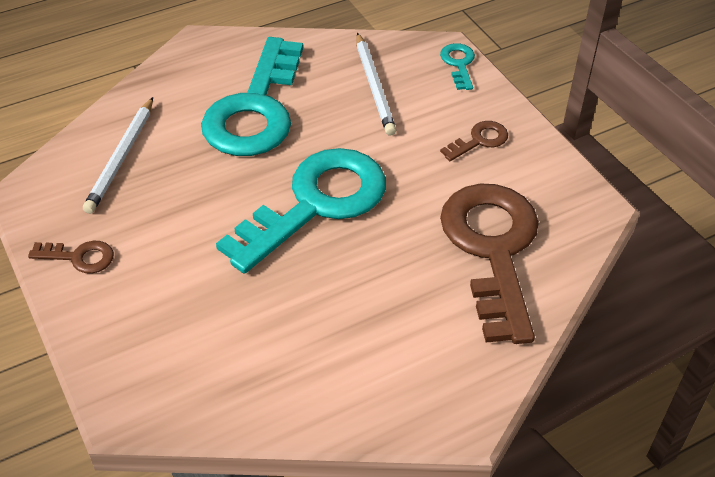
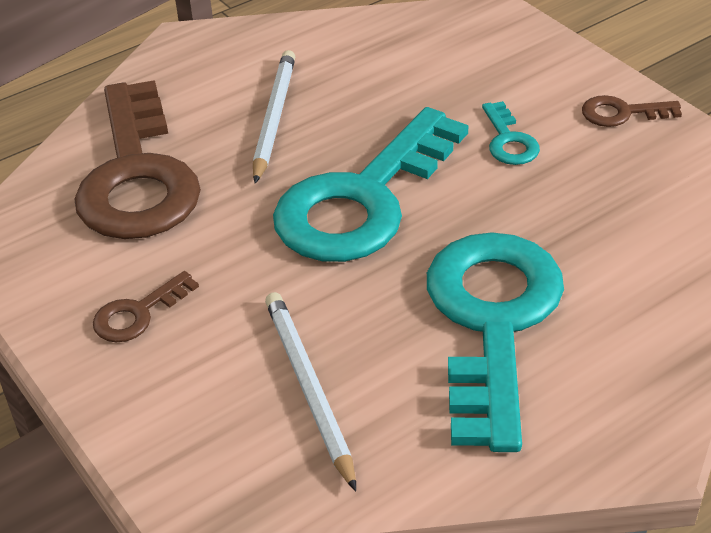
camera: 175 degrees right, 5 degrees down
(121, 158) = (649, 225): white pencil -> white pencil (273, 118)
(458, 64) = (160, 457): turquoise key -> turquoise key (509, 141)

